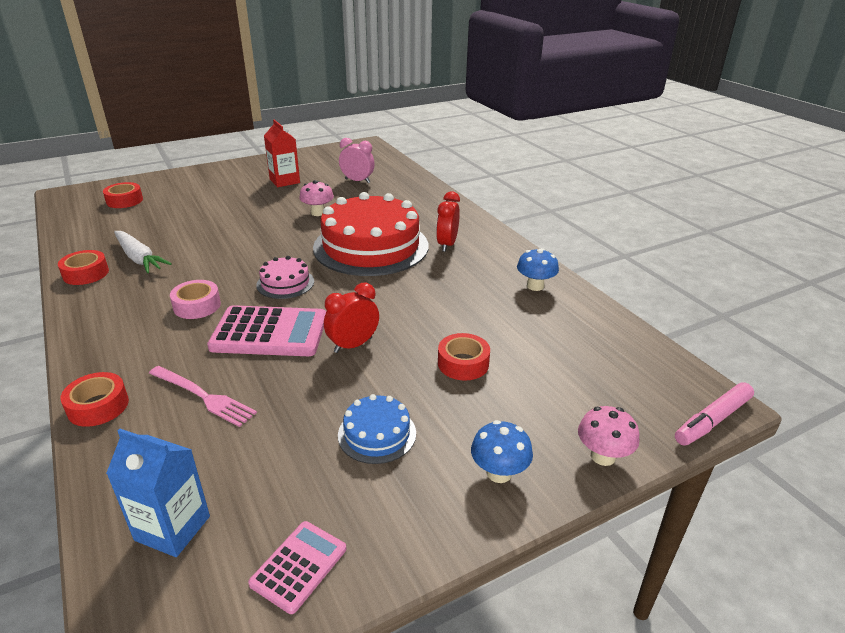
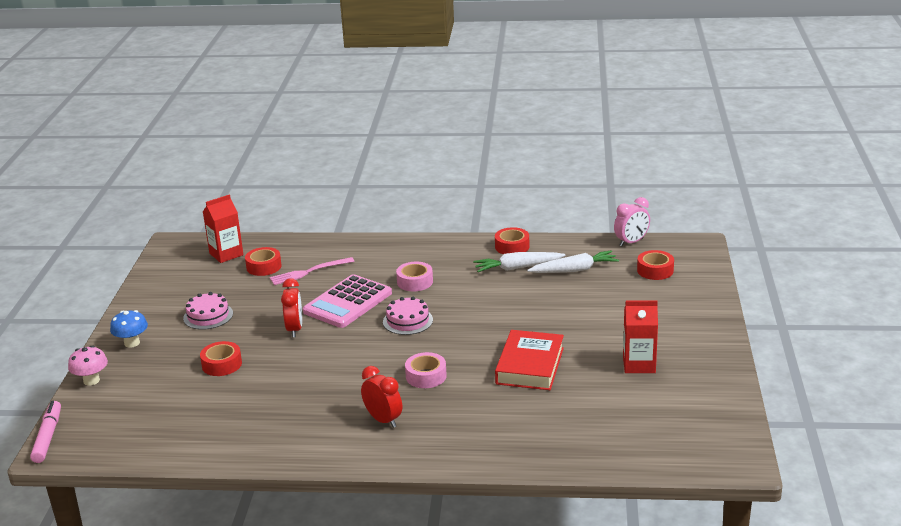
camera: 125 degrees right, 5 degrees down
(98, 406) = (340, 243): red tape -> red tape (264, 267)
(135, 231) = (574, 270): none -> white carrot
(172, 528) = (226, 254): blue carton -> red carton
(299, 566) = (165, 278): pink calculator -> none
(318, 213) = (530, 366): pink mushroom -> red book
(357, 181) = (598, 414): pink clock -> pink clock (631, 242)
(371, 246) = (426, 376): red cake -> pink tape
(377, 434) = (208, 316): blue cake -> pink cake
(535, 286) = (261, 439): blue mushroom -> none

